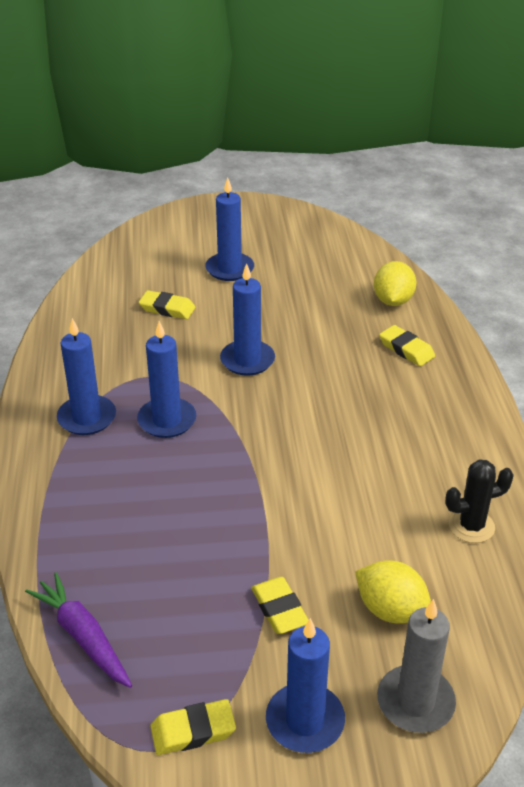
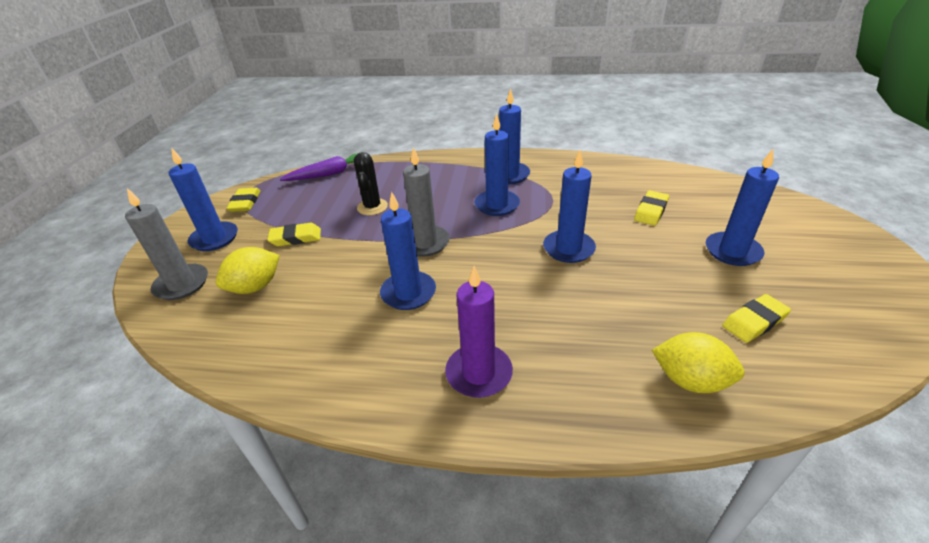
camera: 105 degrees right, 0 degrees up
(261, 470) = (425, 243): none -> grey candle
(353, 465) = (408, 293): none -> blue candle
(406, 349) = (579, 370): yellow eraser -> yellow eraser (754, 321)
(435, 401) = (479, 373): none -> purple candle
(471, 526) = (296, 355): black cactus -> black cactus (372, 207)

